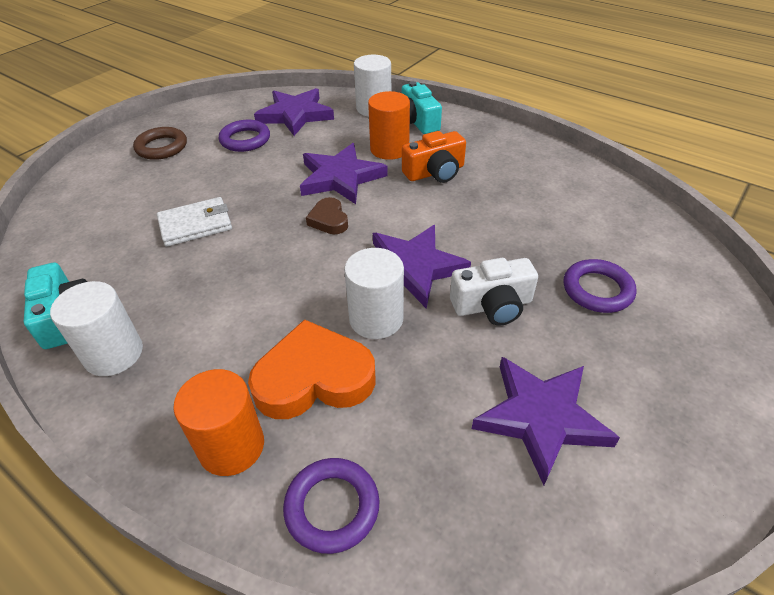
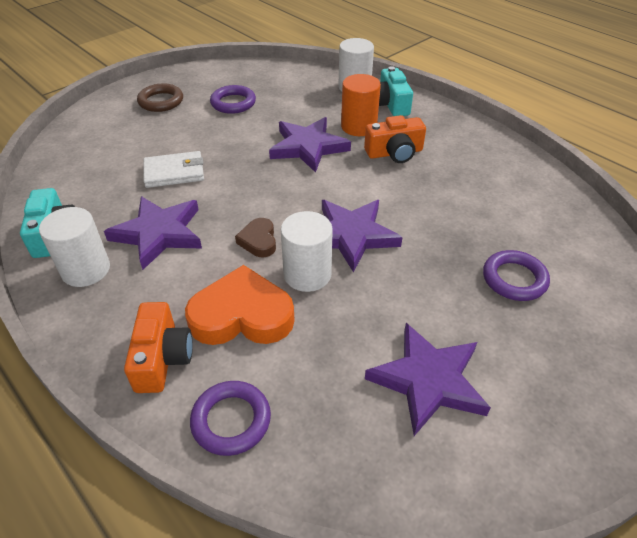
camera: 10 degrees right, 0 degrees up
(231, 446) = (162, 358): orange cylinder -> orange camera
(295, 115) = (282, 85): purple star -> purple star (159, 234)
(329, 220) = (288, 183): brown heart -> brown heart (258, 241)
(492, 305) = (413, 278): white camera -> none

